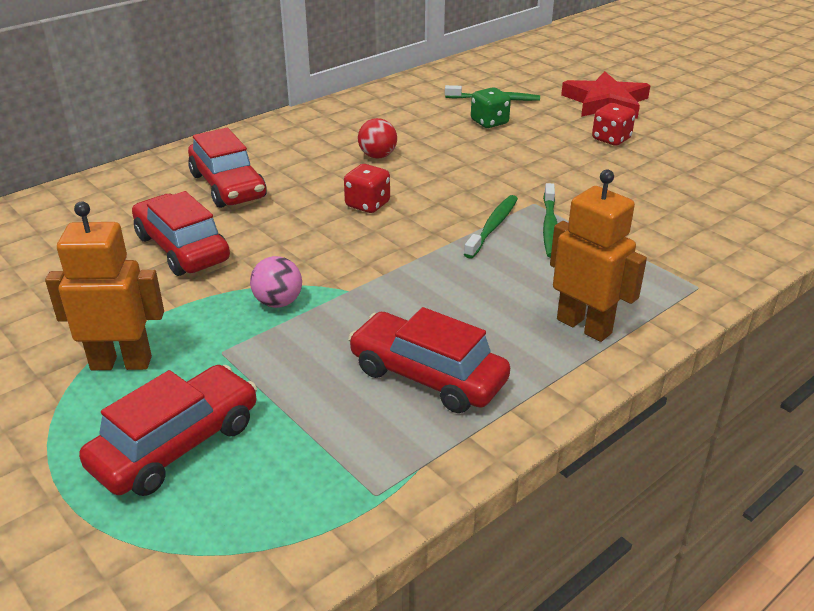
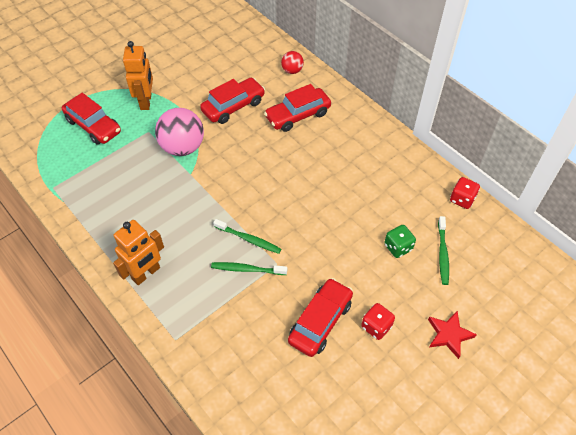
camera: 90 degrees right, 20 degrees up
(278, 302) = (183, 147): pink ball -> pink ball, size x1.92
(367, 205) = (276, 178): red dice -> red dice (462, 199)
(377, 156) = (339, 182): red ball -> red ball (292, 71)
(427, 376) = (119, 205): red car -> red car (320, 321)
(605, 102) = (449, 335): red star -> red star, size x0.66

